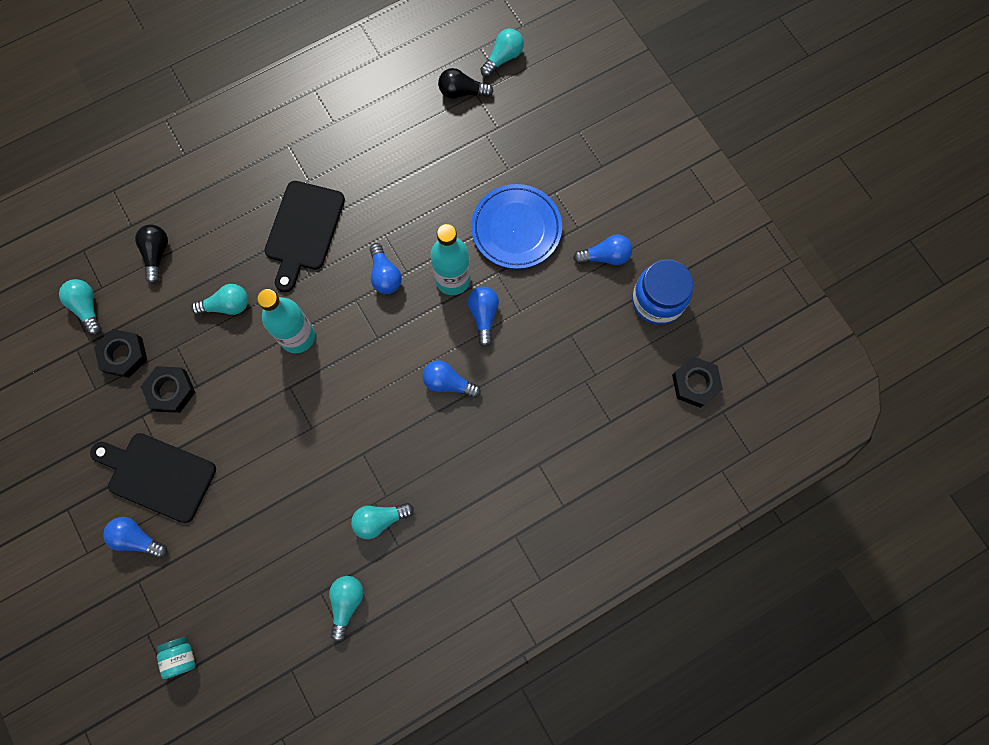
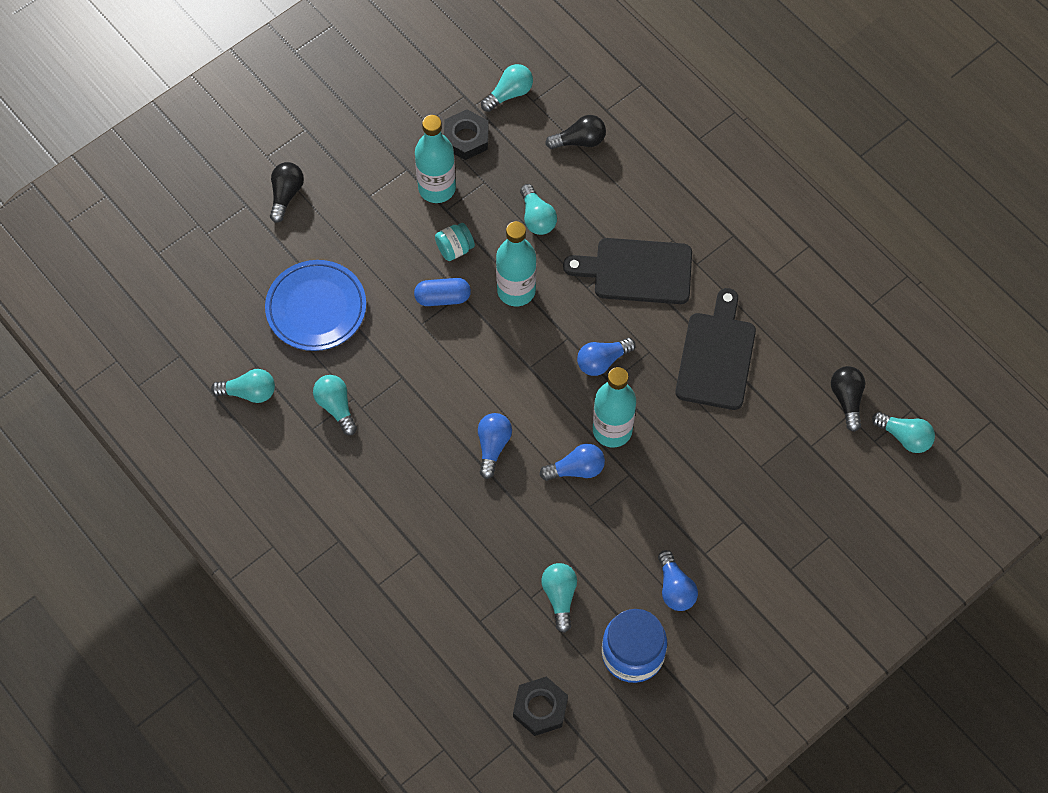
camera: 80 degrees right, 10 degrees down
(137, 539) = (286, 195): blue light bulb -> black light bulb
(158, 475) = (350, 197): black cutting board -> black cutting board (716, 356)
(171, 391) = (437, 188): black nut -> turquoise bottle
(181, 656) = (181, 258): turquoise jar -> turquoise jar (455, 249)
(289, 404) = (442, 298): none -> blue capsule
(516, 229) = (687, 486): blue plate -> blue plate (316, 308)
(599, 350) = (560, 597): none -> turquoise light bulb

